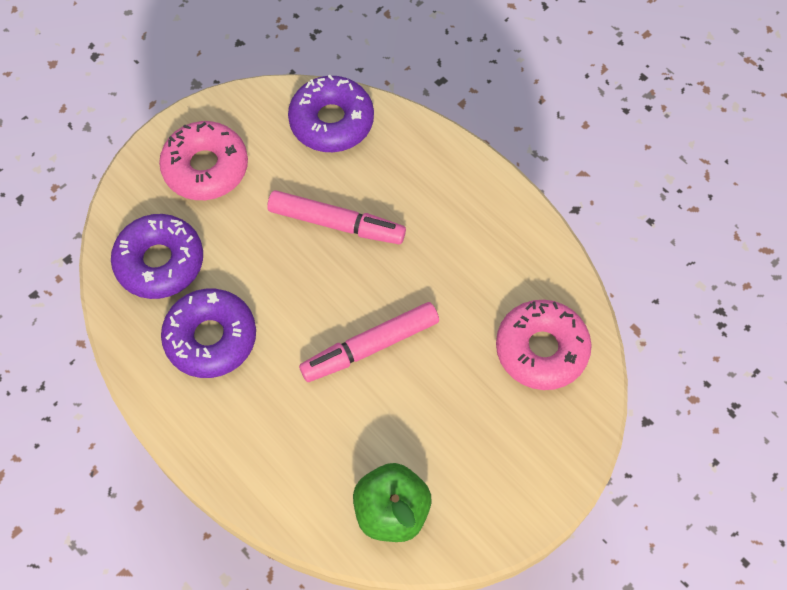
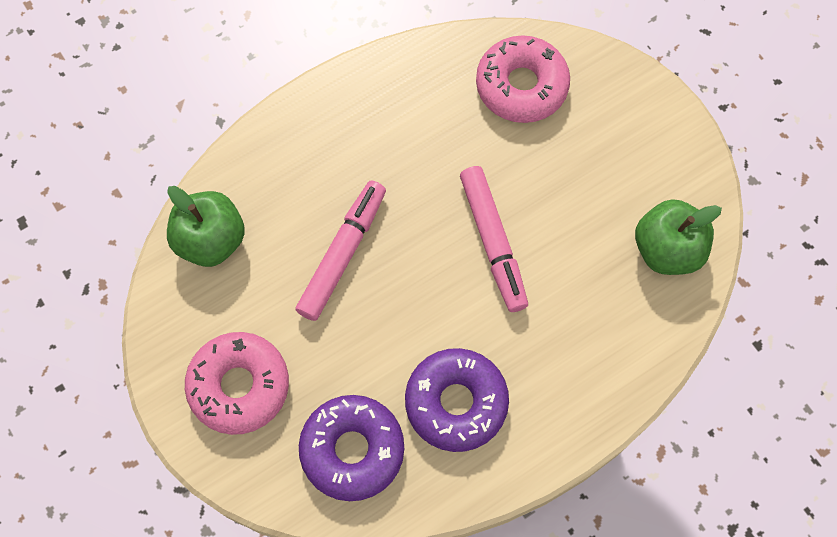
camera: 80 degrees left, 5 degrees up
(331, 121) = (211, 240): purple donut -> green apple

